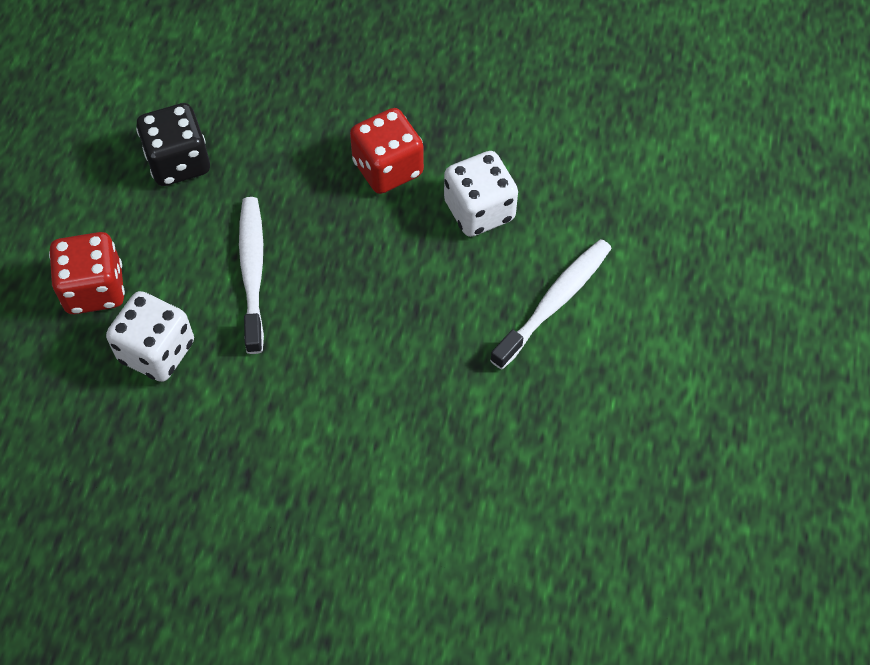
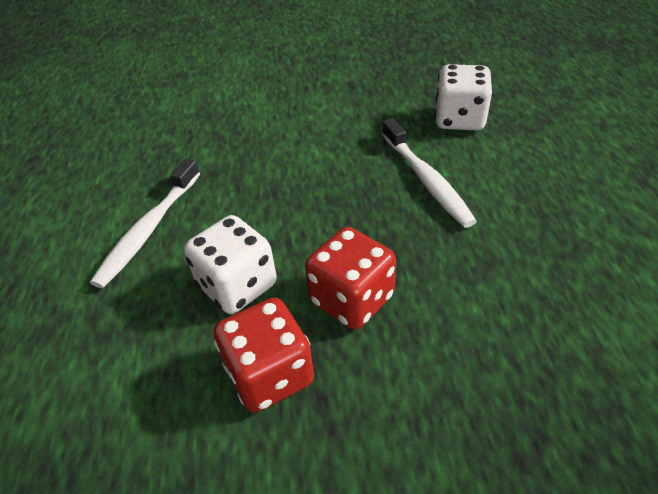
camera: 165 degrees right, 15 degrees down
(94, 289) = (540, 138): red dice -> red dice (270, 374)
(178, 162) = (567, 241): black dice -> none

